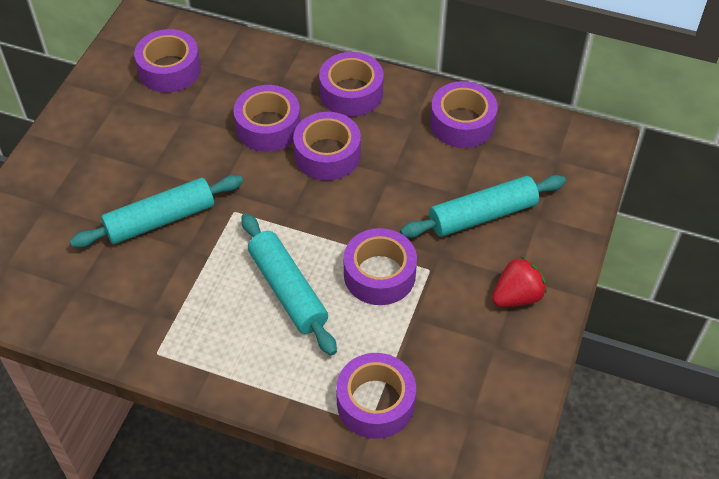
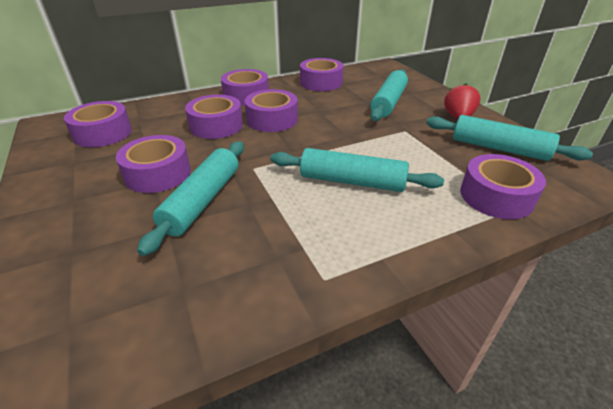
camera: 45 degrees left, 15 degrees down
(379, 274) = (387, 145): purple tape -> purple tape (158, 173)
(480, 364) = (498, 148): none -> turquoise rolling pin

